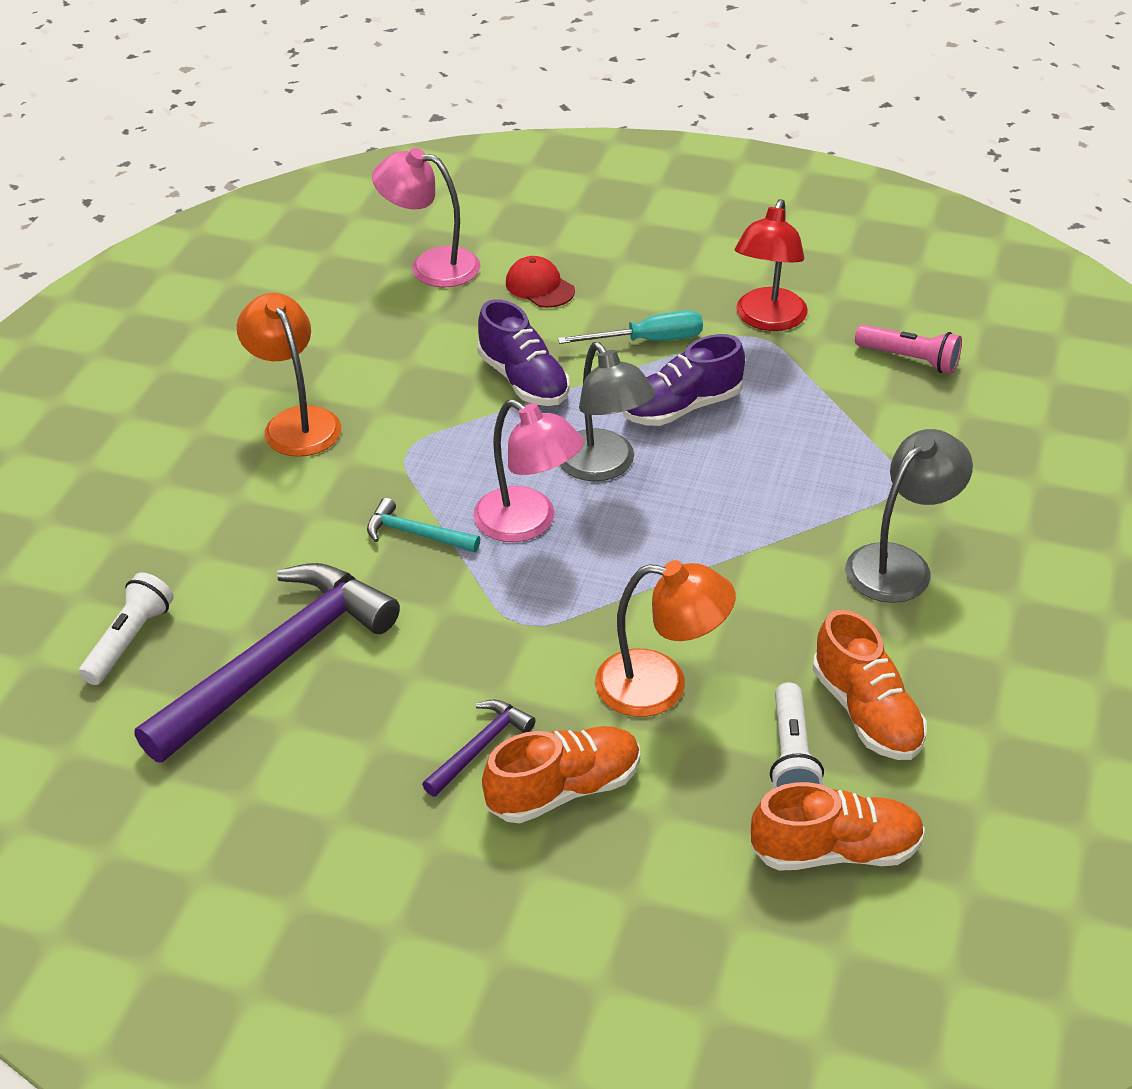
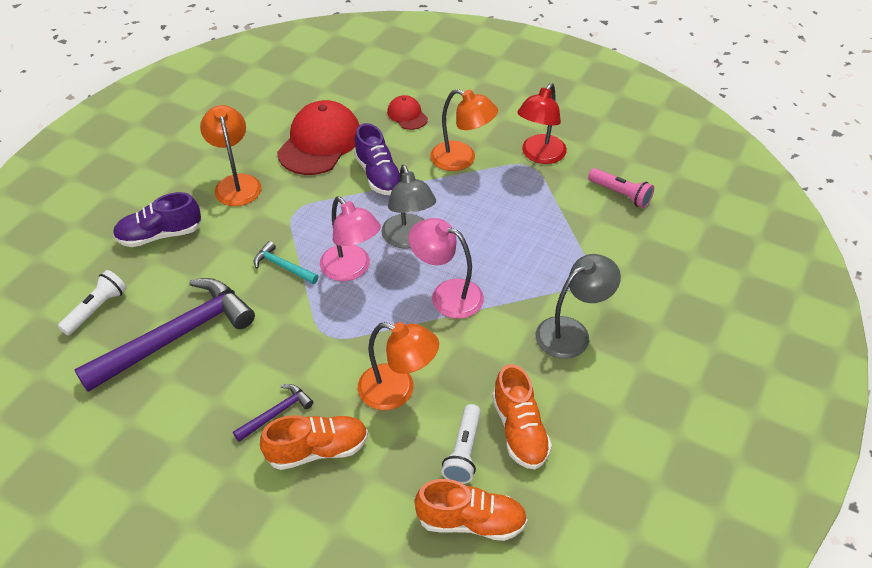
camera: 10 degrees right, 5 degrees up
(412, 344) = (320, 142): none -> red cap
(431, 265) = (347, 93): pink lamp -> pink lamp (447, 294)
(648, 341) = (462, 159): turquoise screwdriver -> orange lamp
(682, 408) = (469, 207): purple shoe -> purple shoe (160, 235)

